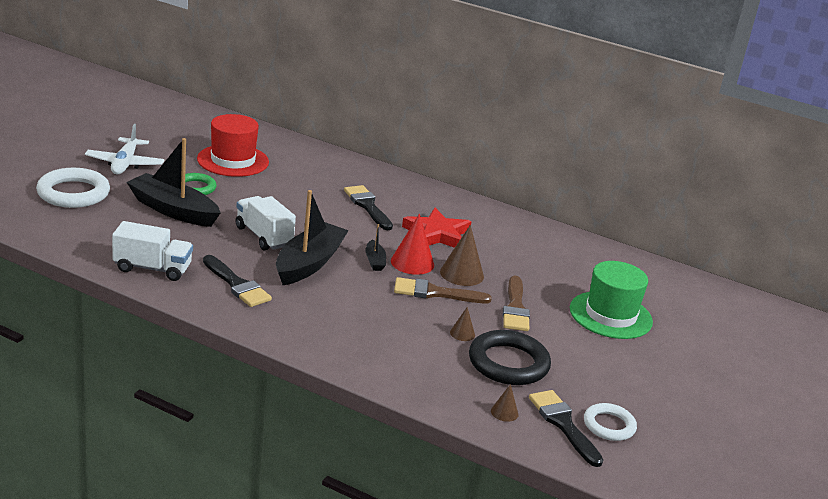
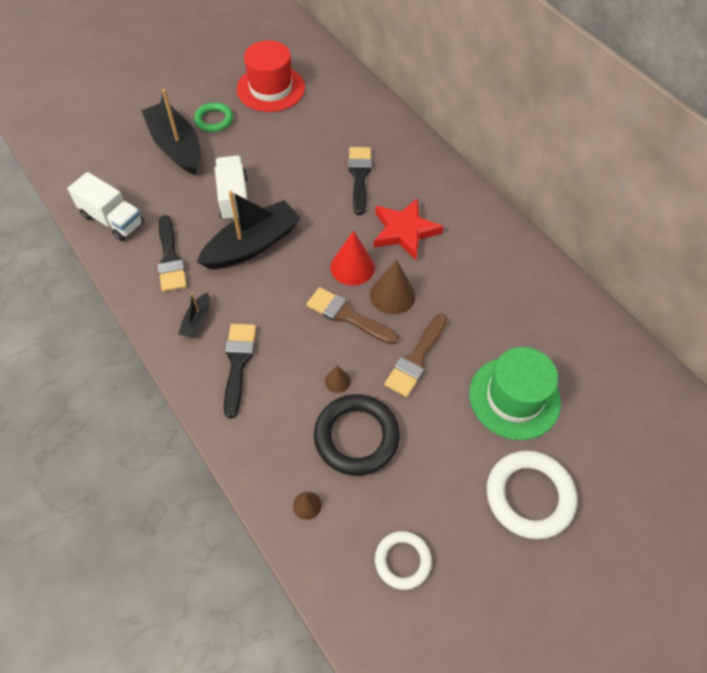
camera: 30 degrees right, 30 degrees up
(73, 193) = (107, 108): white ring -> white ring (529, 496)
(125, 164) = (173, 77): white plane -> none
(374, 261) = (317, 256): black boat -> black boat (197, 321)
(563, 424) = (355, 542): black brush -> black brush (238, 363)

